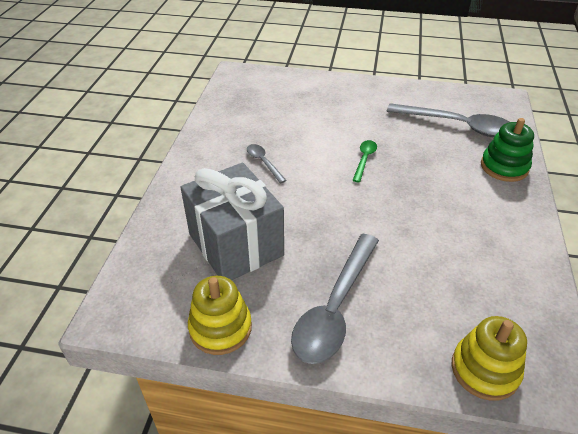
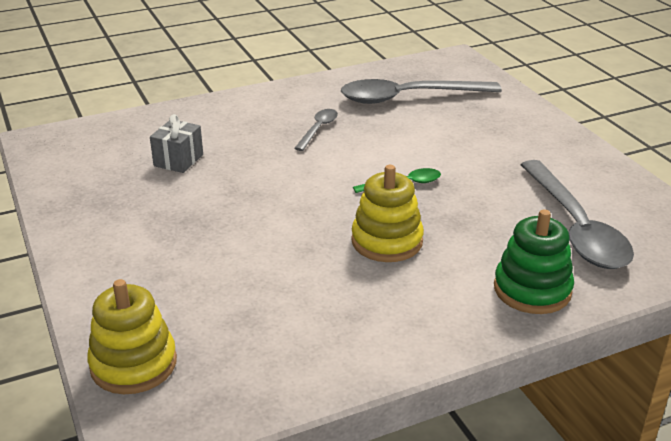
camera: 55 degrees right, 10 degrees down
(220, 328) = (68, 192): yellow stacking toy -> yellow stacking toy (387, 241)
(235, 245) = (178, 160): grey gift -> grey gift, size x0.45
(335, 308) = (143, 242): grey spoon -> grey spoon (408, 97)

